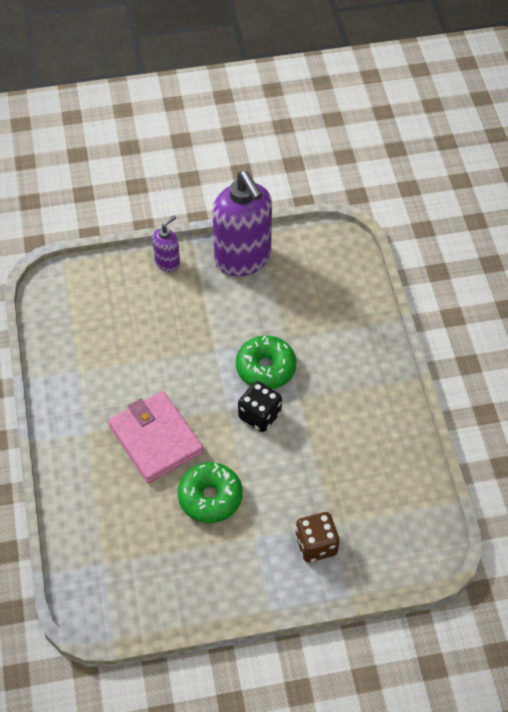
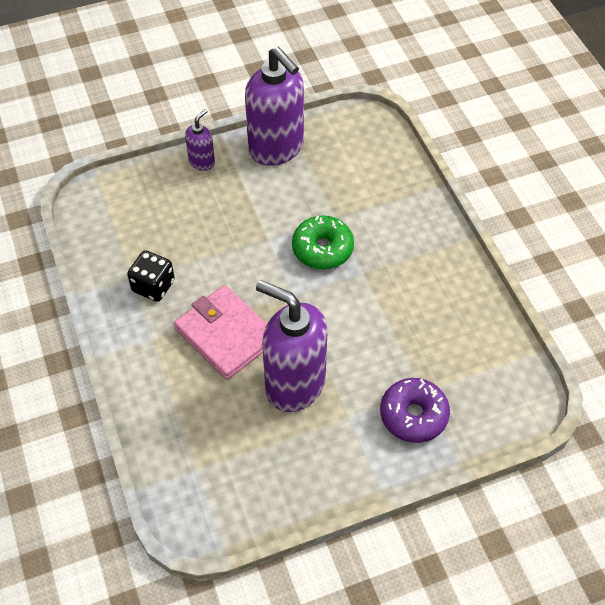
camera: 10 degrees left, 0 degrees up
(210, 497) = (294, 384): green donut -> purple soap dispenser
(259, 415) = (327, 295): black dice -> black dice (153, 286)
(316, 545) = (413, 415): brown dice -> purple donut

